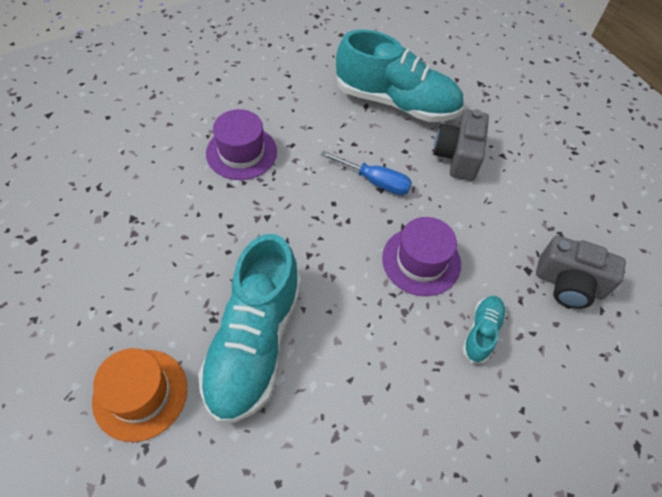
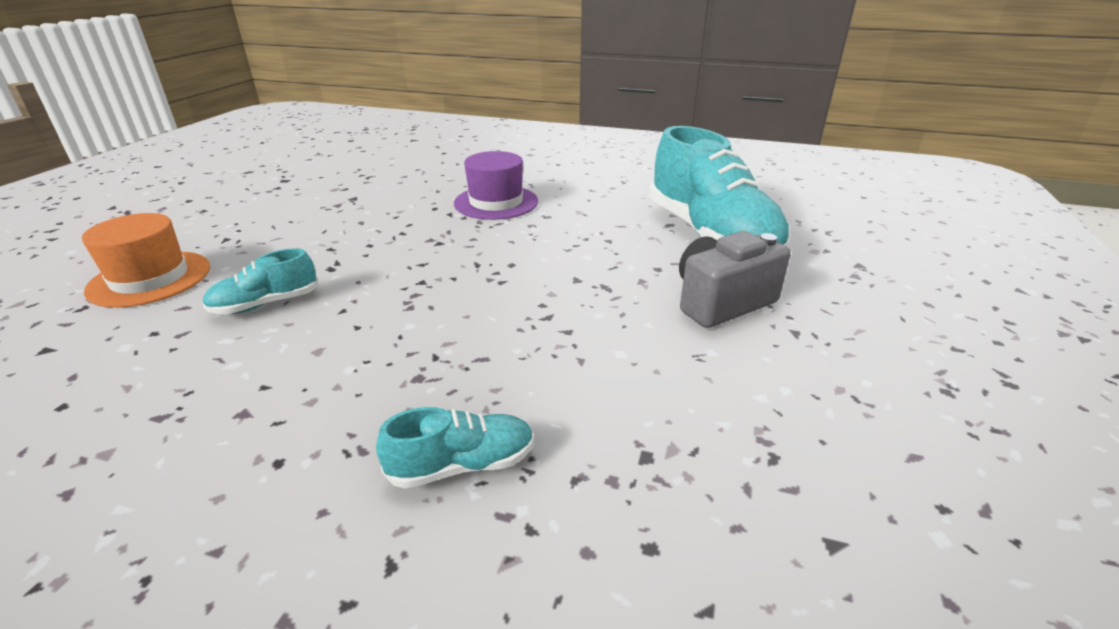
camera: 50 degrees right, 25 degrees down
(254, 342) = (266, 304): turquoise shoe -> turquoise shoe, size x0.45
(375, 181) = (581, 271): blue screwdriver -> none
(421, 261) = (516, 352): purple hat -> none
(568, 284) = (693, 523): grey camera -> none

